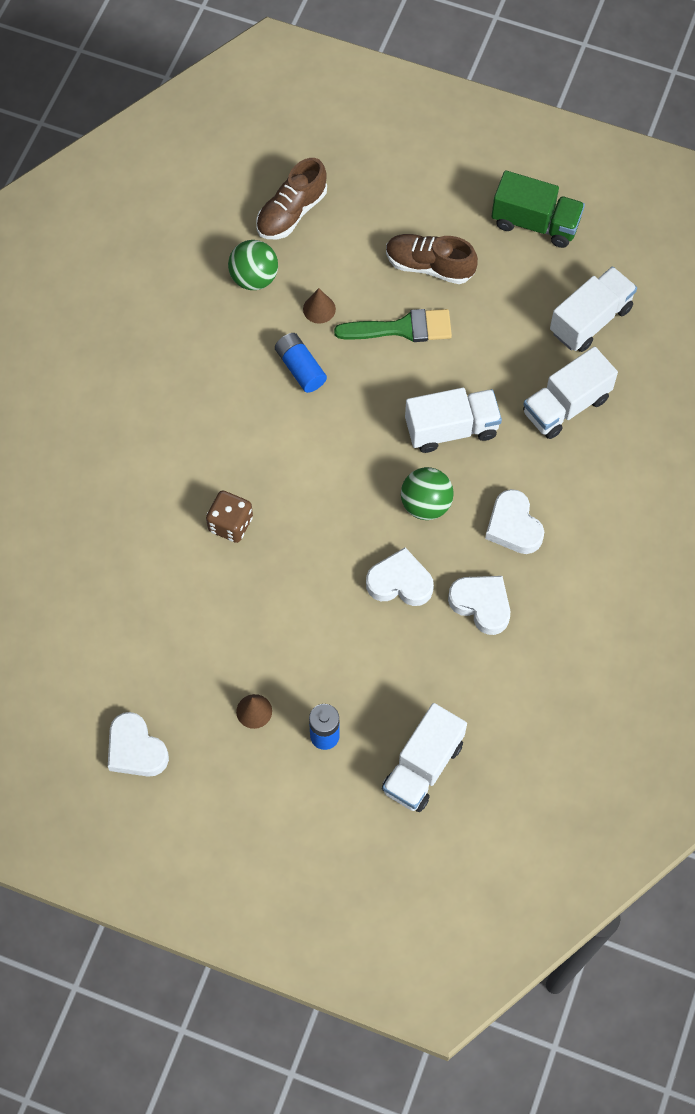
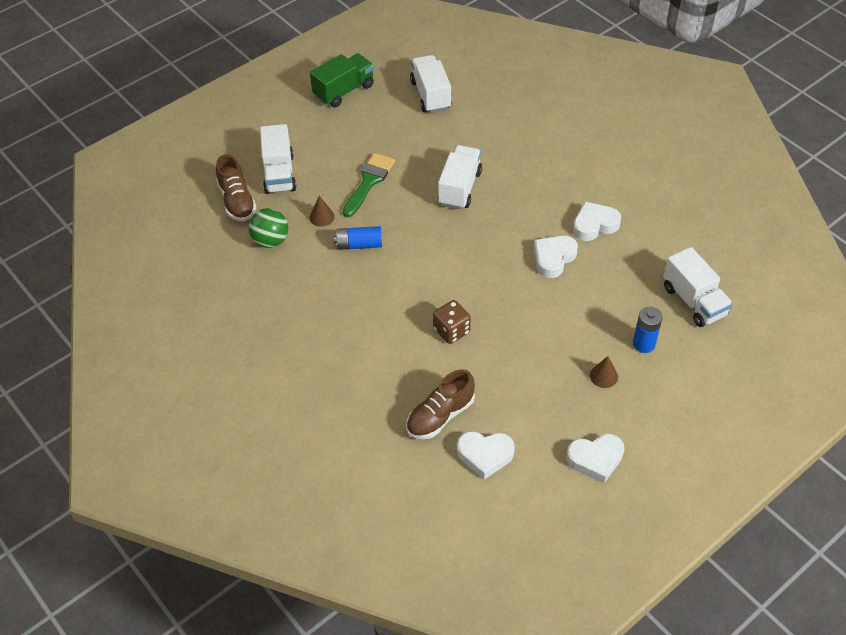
camera: 60 degrees left, 15 degrees down
(426, 504) = (505, 222): green ball -> none
(429, 266) = (334, 150): brown shoe -> brown shoe (440, 416)
(513, 526) = (549, 187): white heart -> white heart (485, 455)
(566, 406) = (481, 129): white truck -> white truck (279, 174)

